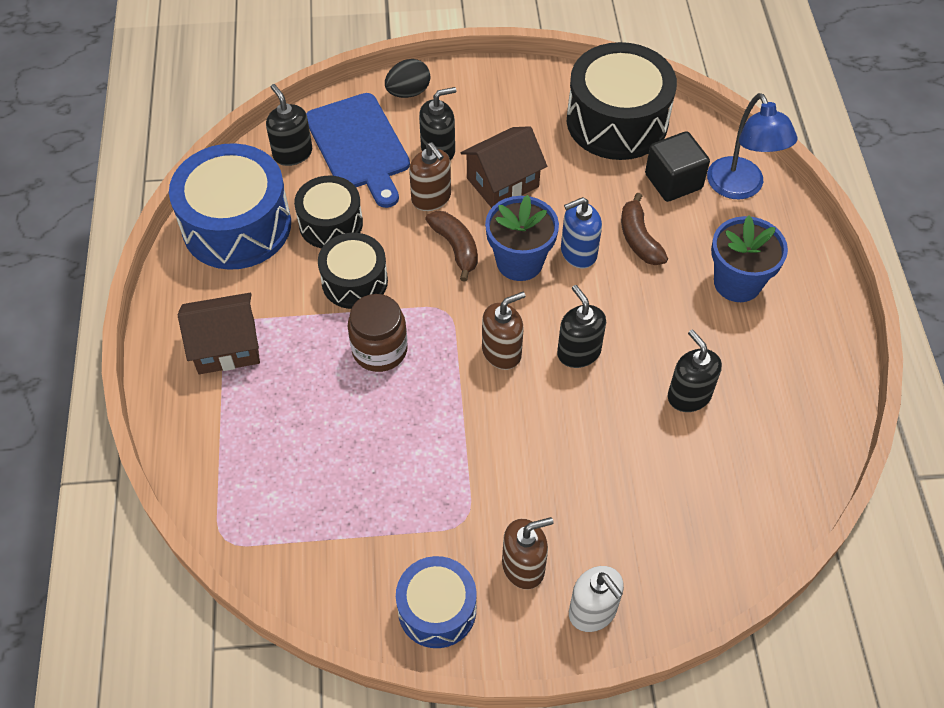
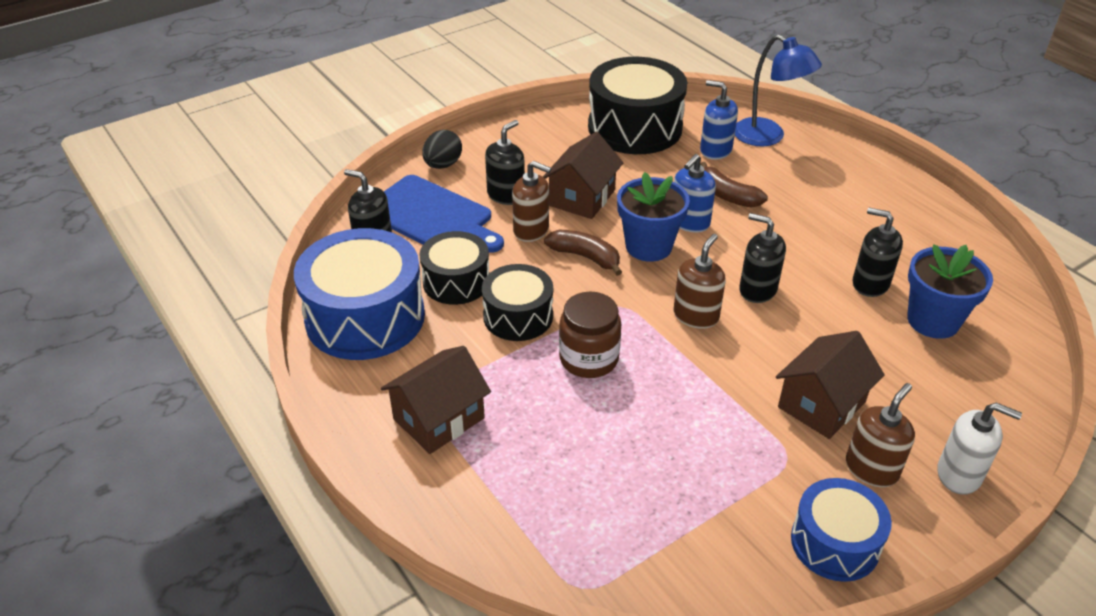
camera: 30 degrees left, 15 degrees down
(535, 489) = (821, 404): none -> brown house
(673, 181) = (715, 150): black cube -> blue soap dispenser
(737, 283) = (827, 196): blue flower pot -> blue flower pot (933, 321)

